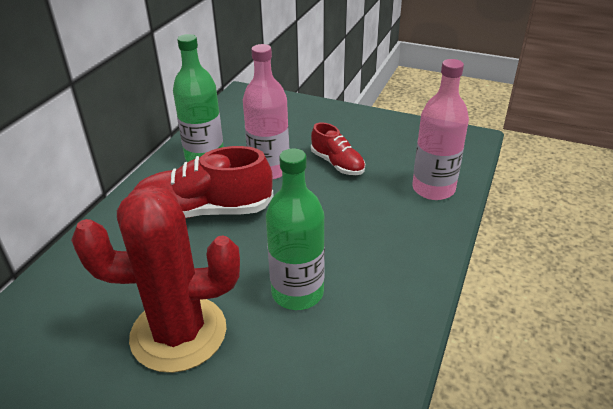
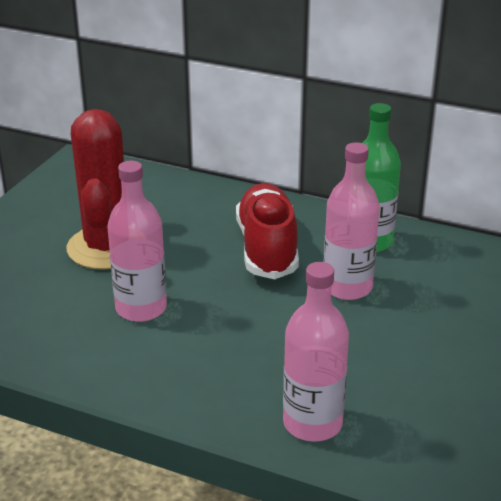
camera: 90 degrees right, 5 degrees down
(297, 292) = (141, 308): green bottle -> pink bottle
(337, 164) = (364, 340): red shoe -> none

